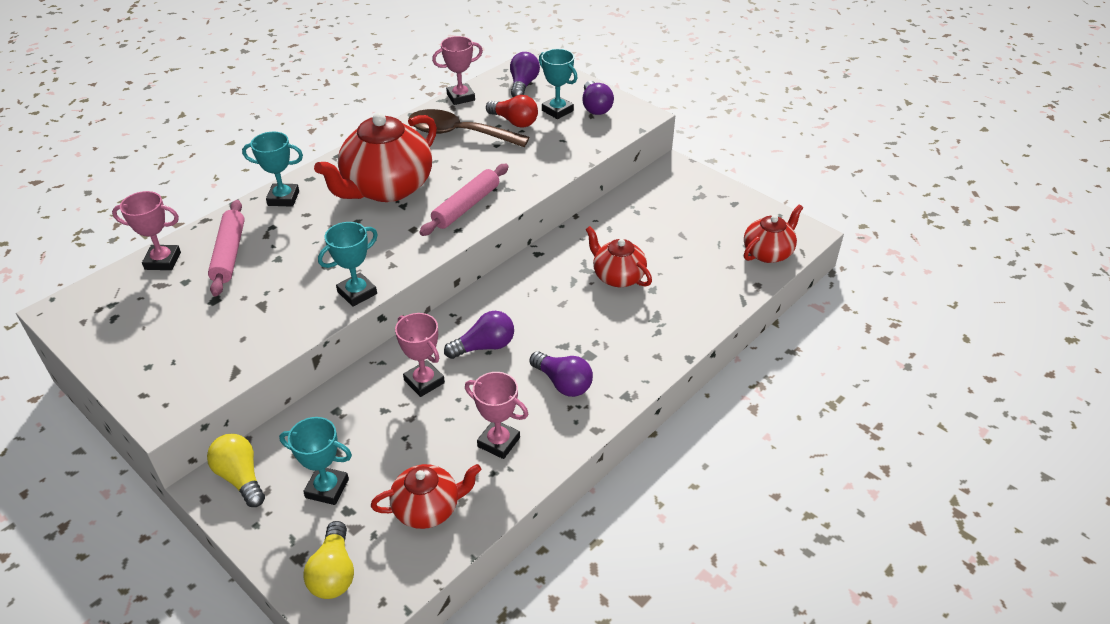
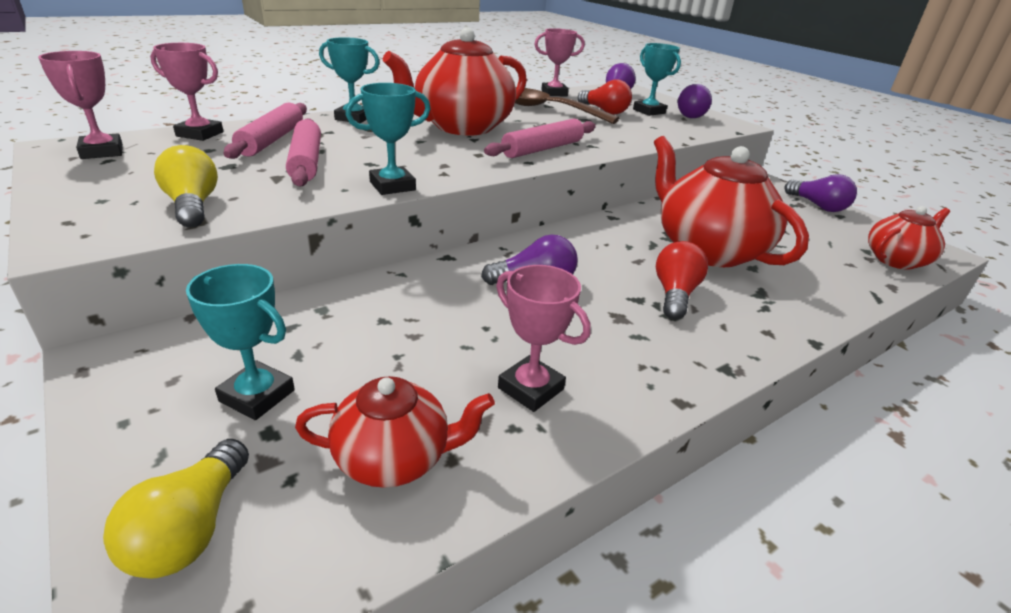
camera: 10 degrees right, 10 degrees down
(241, 477) = (149, 357): yellow light bulb -> yellow light bulb (193, 206)
(274, 278) = (306, 162): none -> pink rolling pin
(424, 381) = (447, 301): pink trophy -> pink trophy (102, 152)
(563, 383) = (634, 337): purple light bulb -> purple light bulb (817, 206)
(591, 334) = (674, 294): none -> red light bulb
(617, 276) = (707, 249): red teapot -> red teapot, size x1.78

